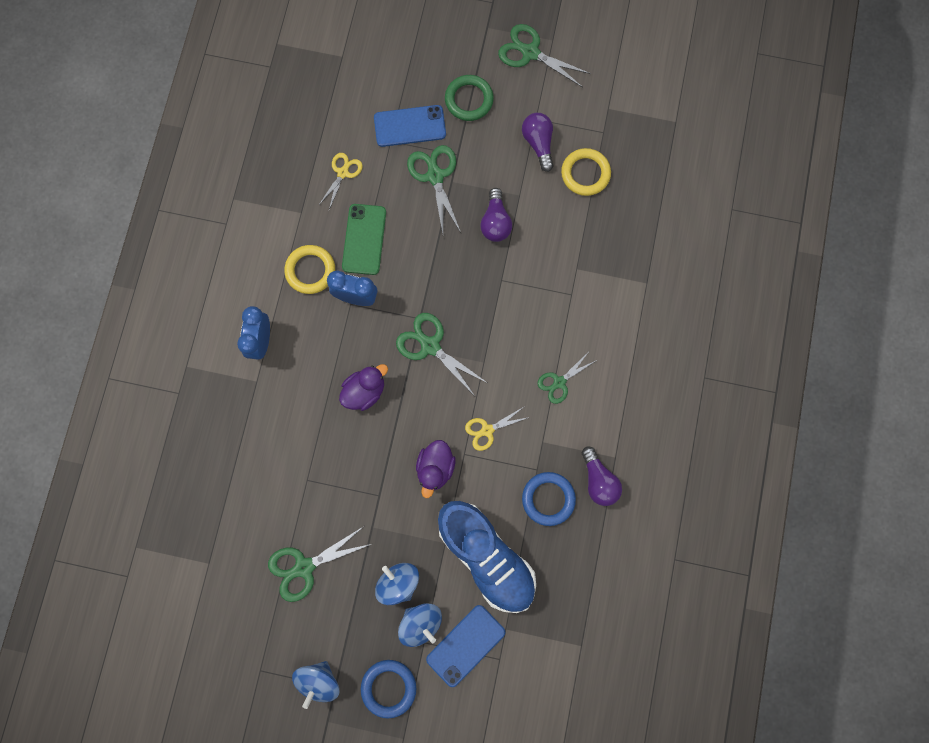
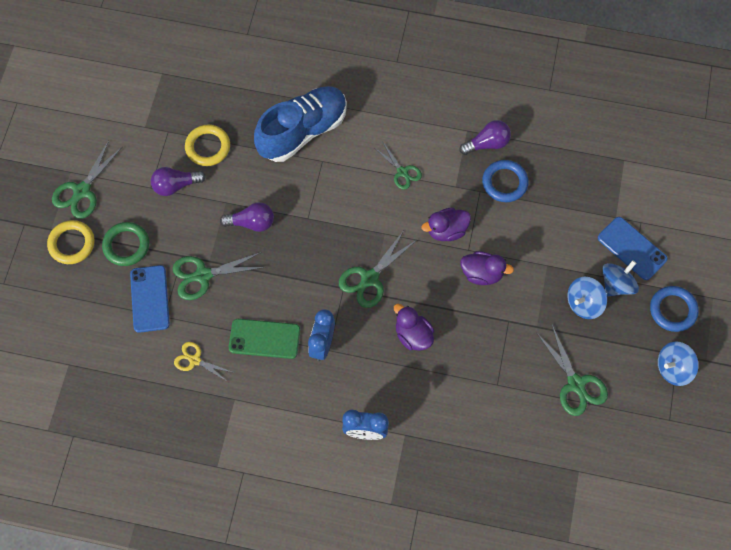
camera: 90 degrees left, 10 degrees down
(310, 270) = (295, 388): yellow ring -> yellow ring (71, 244)
(319, 681) = (673, 368): blue spinning top -> blue spinning top turned 135 degrees clockwise
(486, 557) = (557, 232): blue shoe -> blue shoe (303, 131)
(487, 430) = (446, 230): yellow scissors -> purple duck

